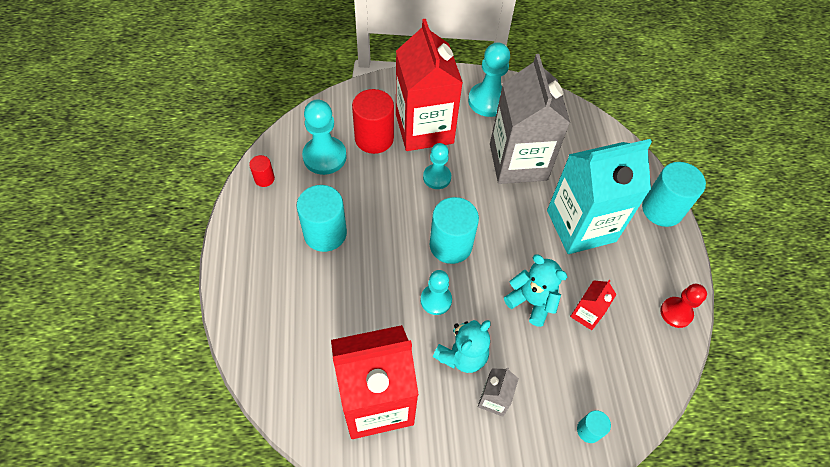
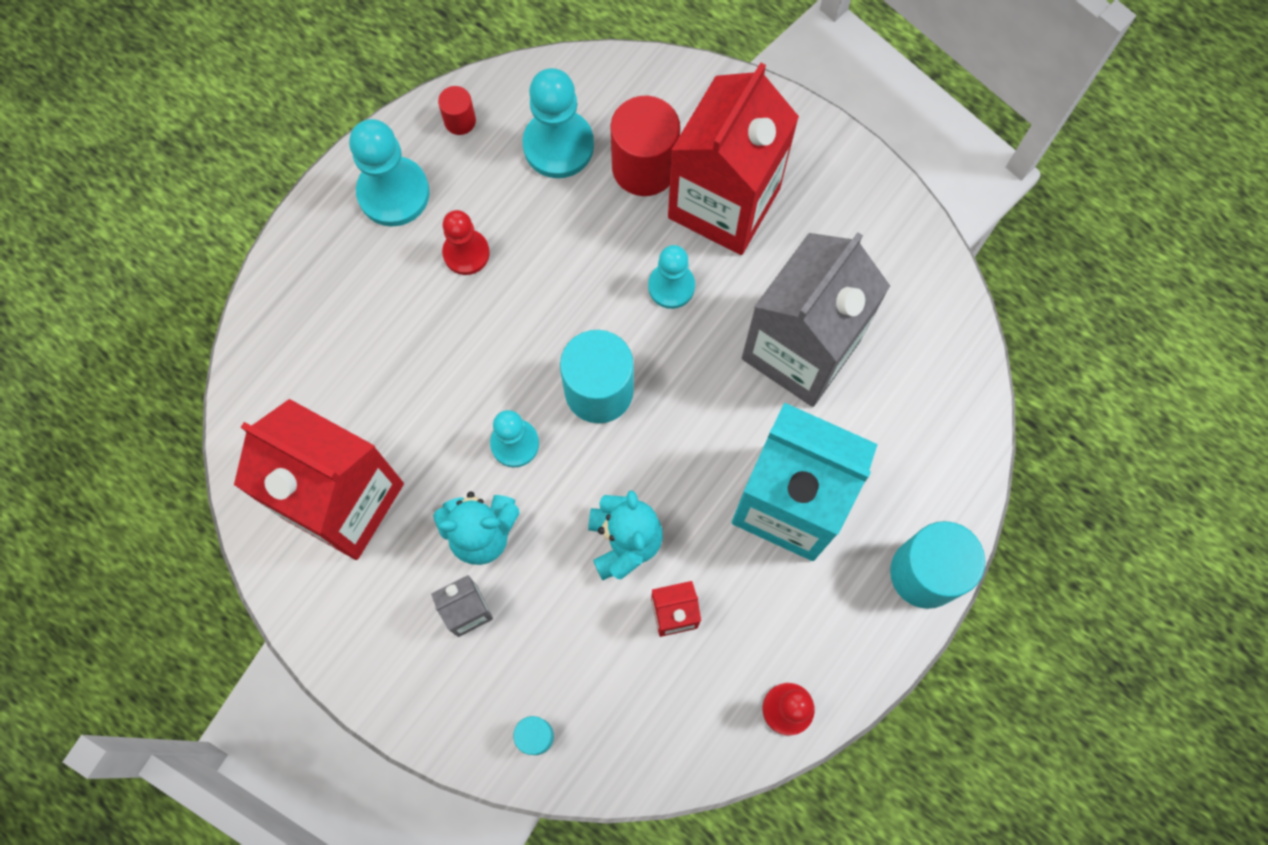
camera: 45 degrees right, 15 degrees up
(325, 233) = (466, 253): turquoise cylinder -> red pawn
(488, 101) = (854, 228): turquoise pawn -> turquoise pawn (393, 193)

